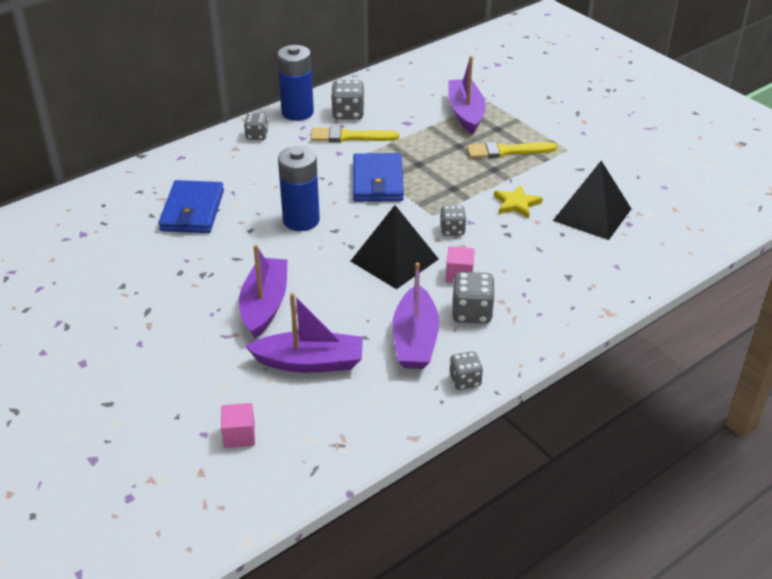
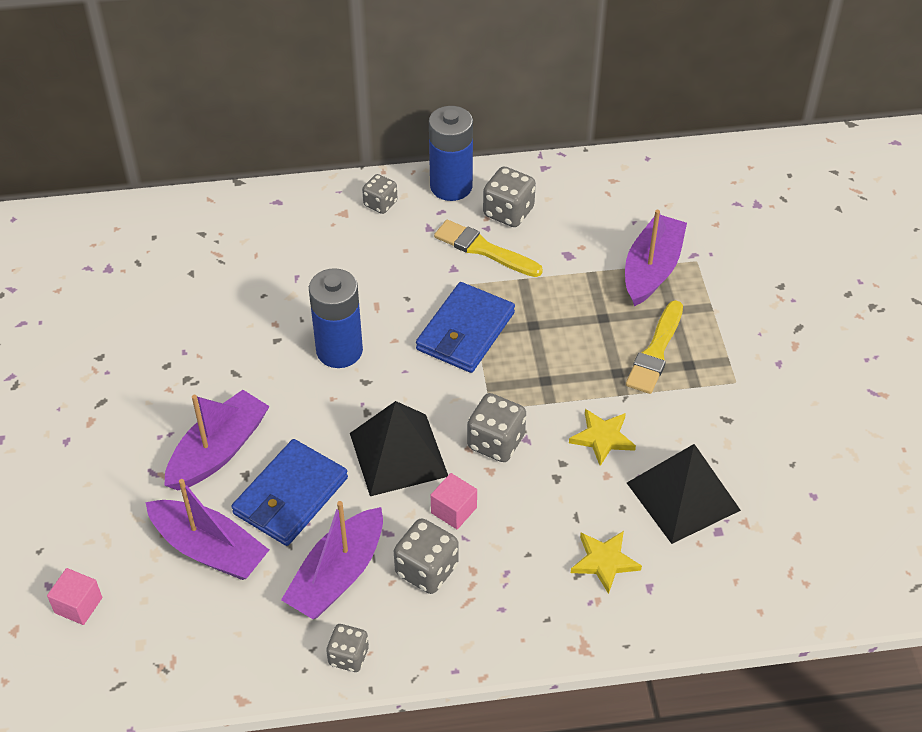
camera: 30 degrees right, 10 degrees up
(192, 211) = (236, 285): blue wallet -> blue wallet (290, 496)
(452, 230) = (496, 442): grey dice -> grey dice, size x1.52
(507, 151) = (655, 352): yellow brush -> yellow brush turned 90 degrees counterclockwise
(578, 264) = (604, 561): none -> yellow star

